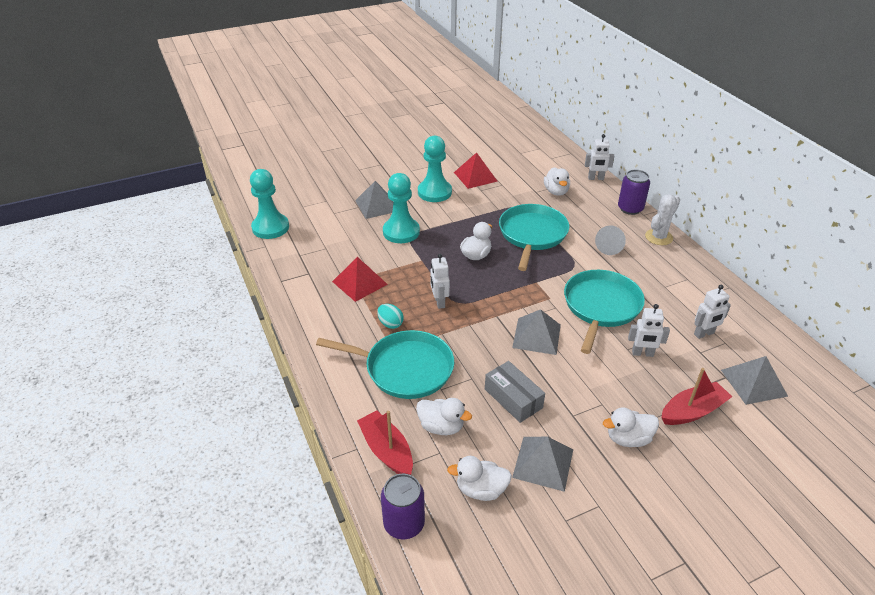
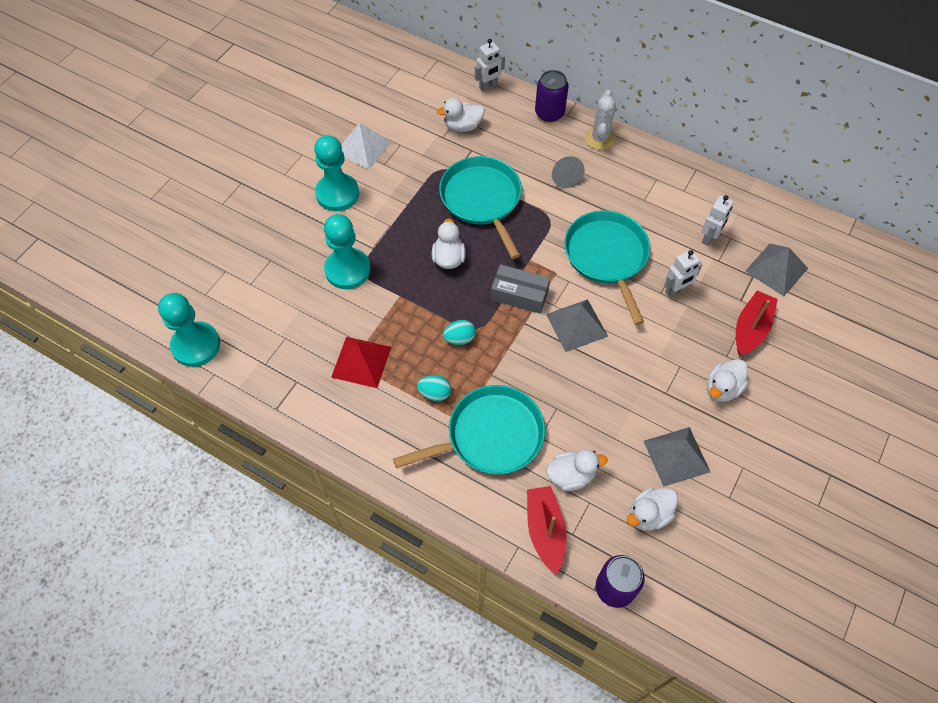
camera: 35 degrees left, 20 degrees up
(376, 205) = (289, 247): grey pyramid -> none
(387, 450) = (545, 531): red boat -> red boat turned 60 degrees clockwise
(439, 302) = (459, 338): white robot -> turquoise egg
(475, 176) = (363, 147): red pyramid -> white pyramid
(513, 398) = (607, 407): grey box -> grey box (519, 294)
(556, 192) = (463, 126): white duck -> white duck turned 120 degrees clockwise

